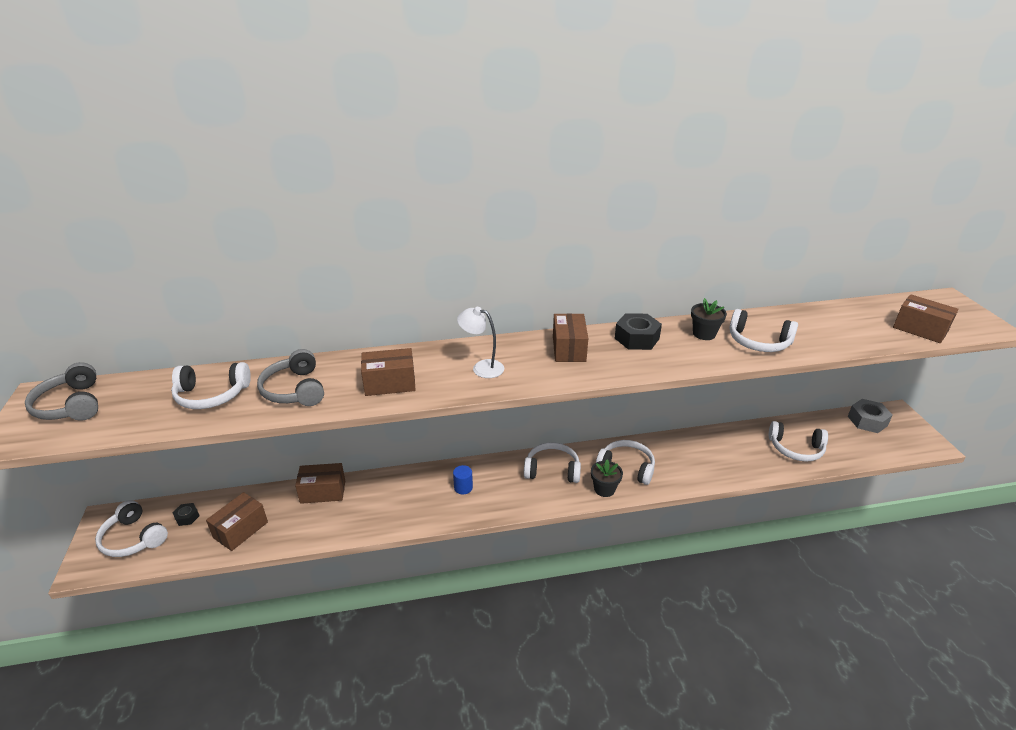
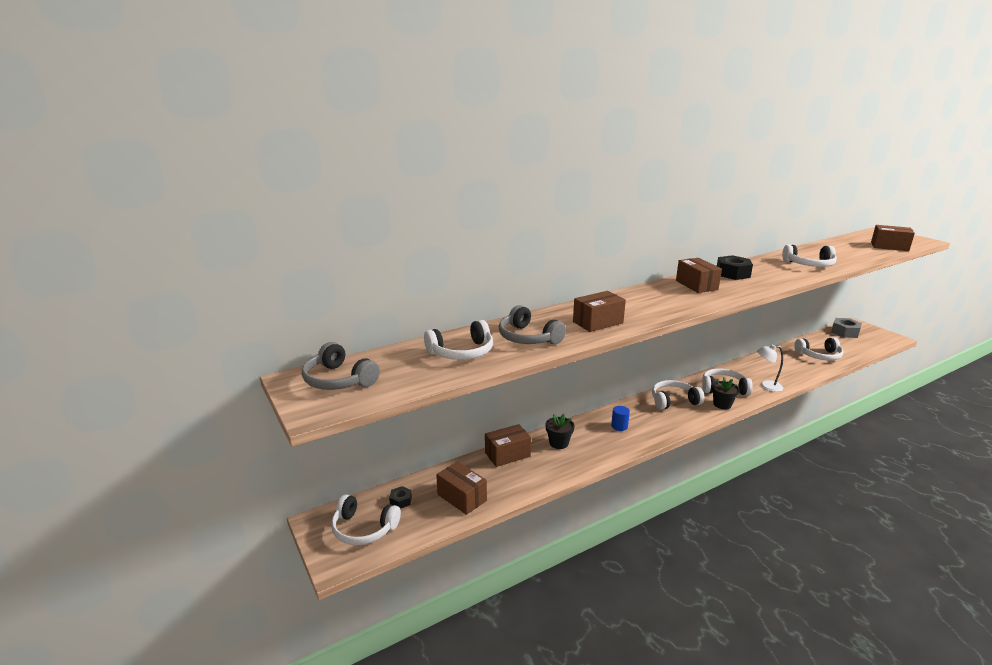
camera: 20 degrees left, 10 degrees down
(240, 530) = (462, 497): brown box -> brown box turned 60 degrees counterclockwise
(482, 367) = (651, 303): white lamp -> white lamp (766, 386)
(704, 334) = (771, 265): black flower pot -> black flower pot (559, 443)

